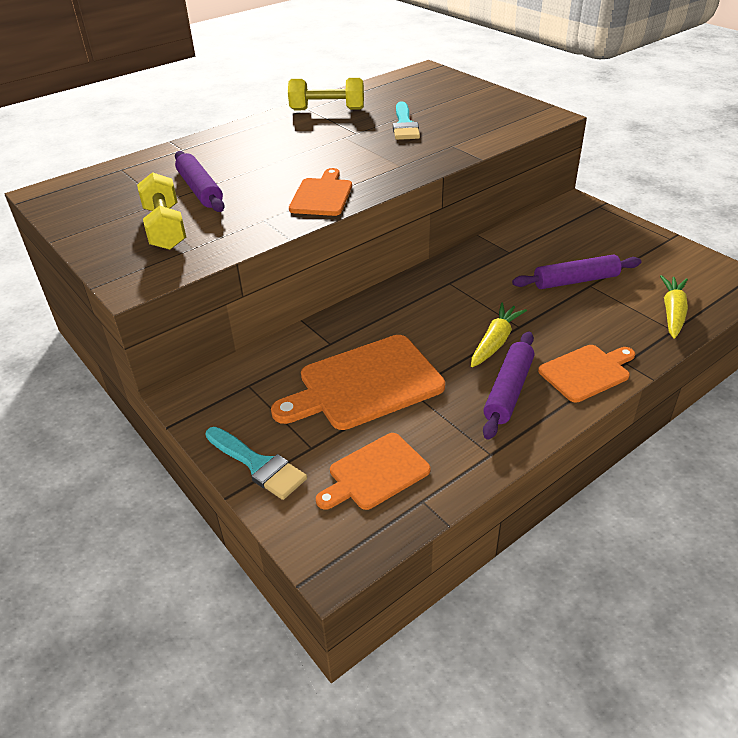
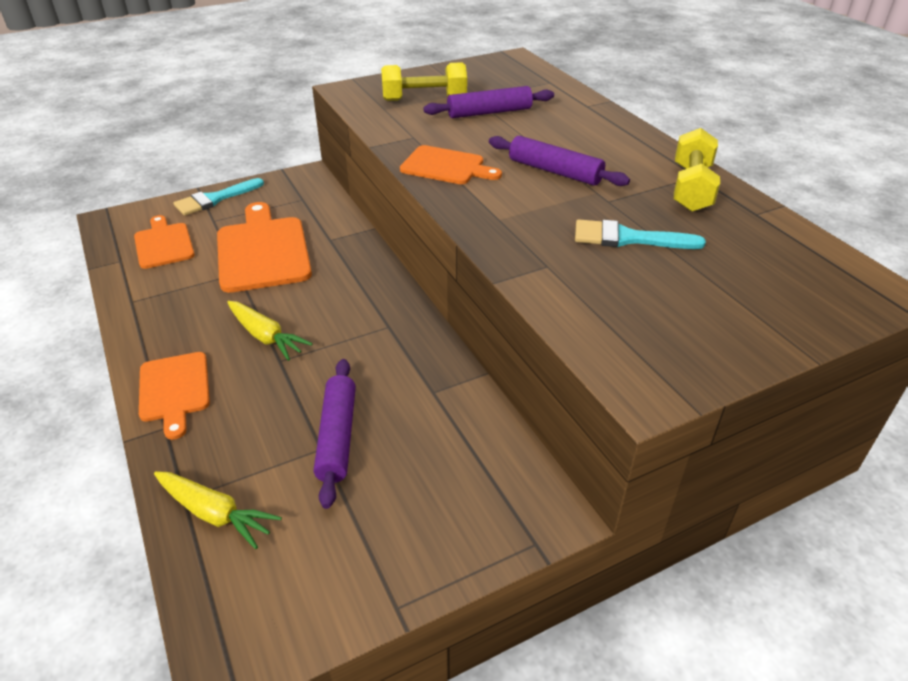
camera: 100 degrees right, 0 degrees up
(508, 391) = (191, 328): purple rolling pin -> purple rolling pin (555, 171)

